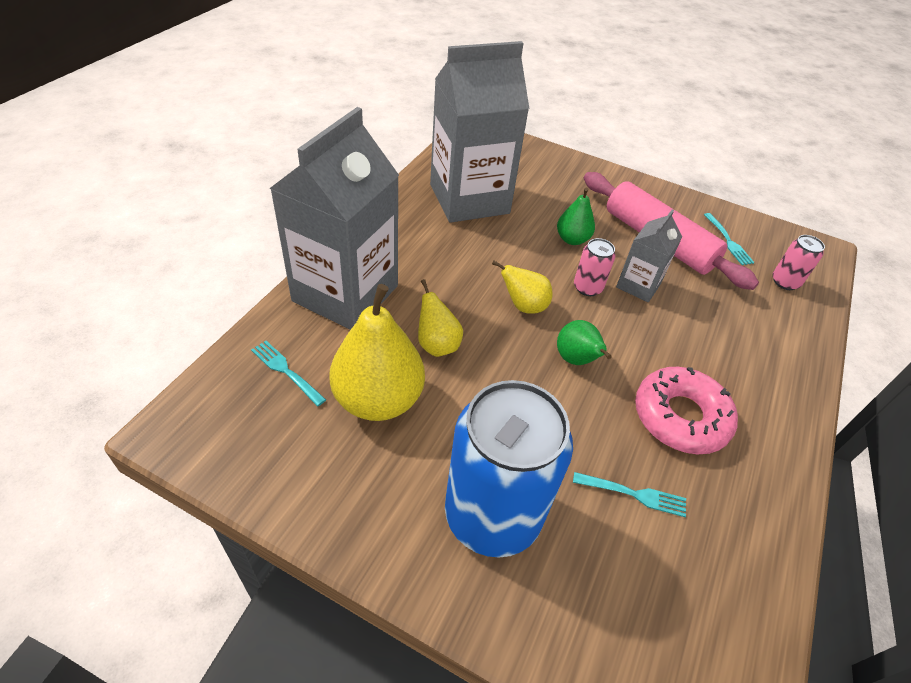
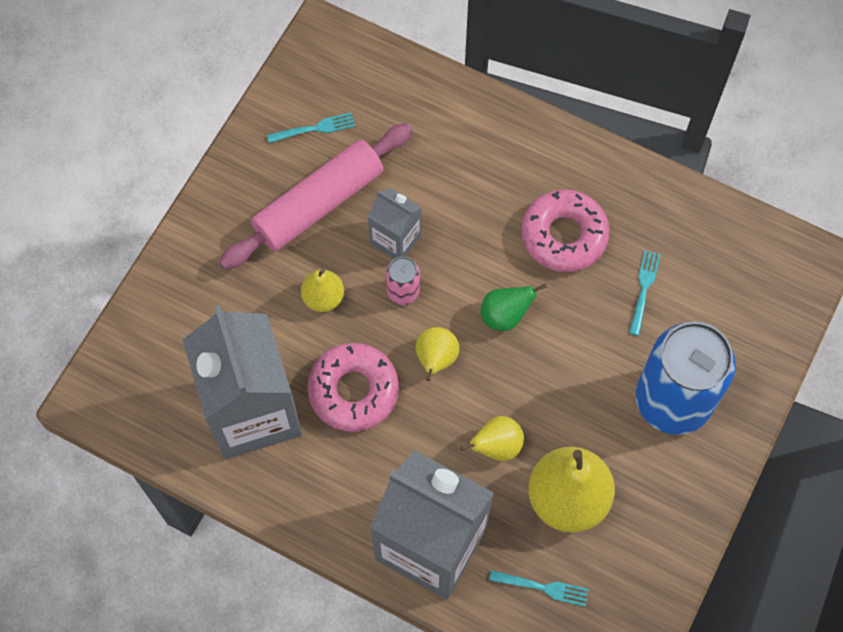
camera: 85 degrees left, 20 degrees up
(286, 371) = (542, 587): turquoise fork -> turquoise fork turned 120 degrees counterclockwise
(489, 253) = (353, 391): none -> pink donut
(572, 239) = (323, 298): green pear -> yellow pear
(785, 282) = (379, 90): pink can -> none

